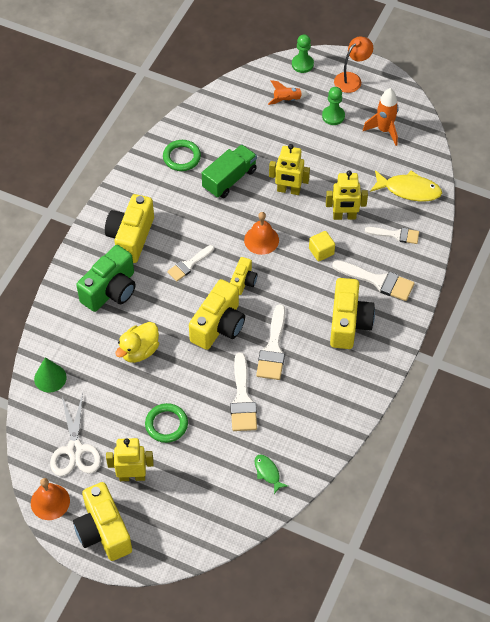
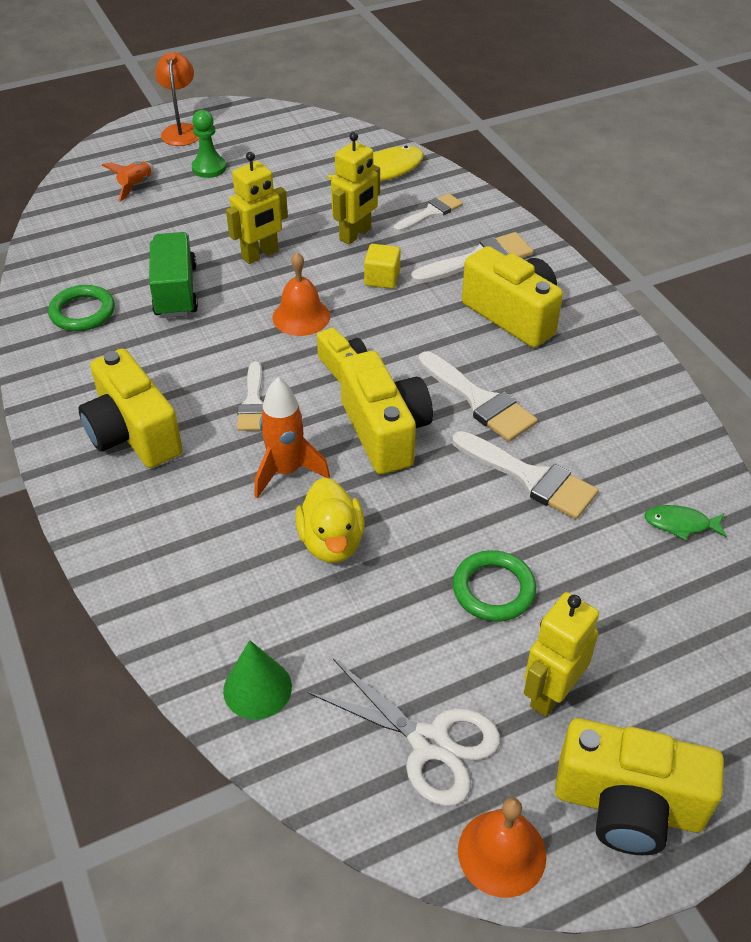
camera: 50 degrees left, 10 degrees down
(111, 290) = (190, 510): green camera -> none
(302, 64) = (107, 150): green pawn -> none
(384, 130) = (281, 146): orange rocket -> orange rocket (286, 472)

